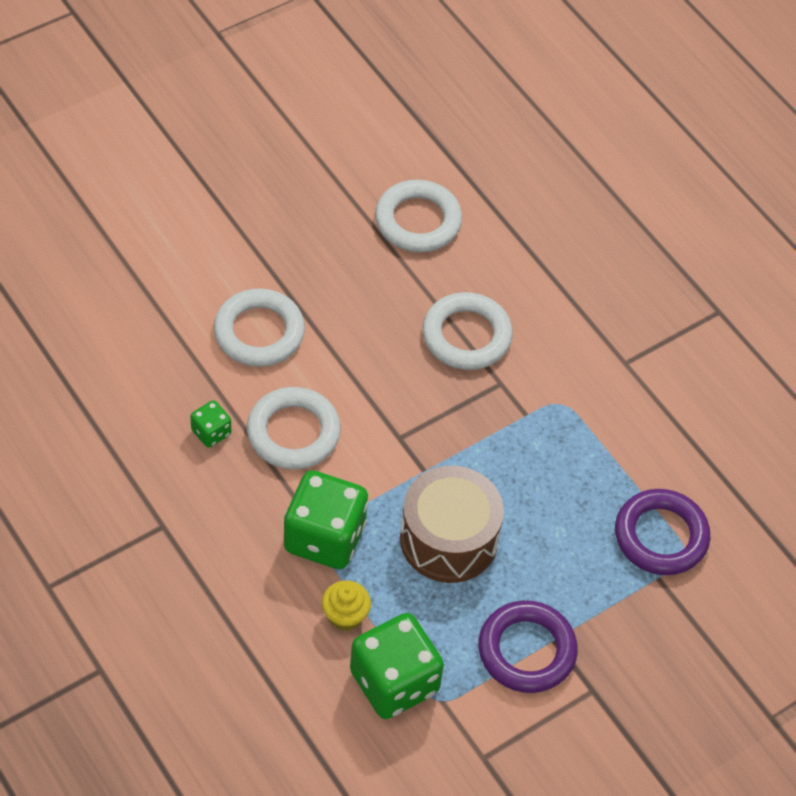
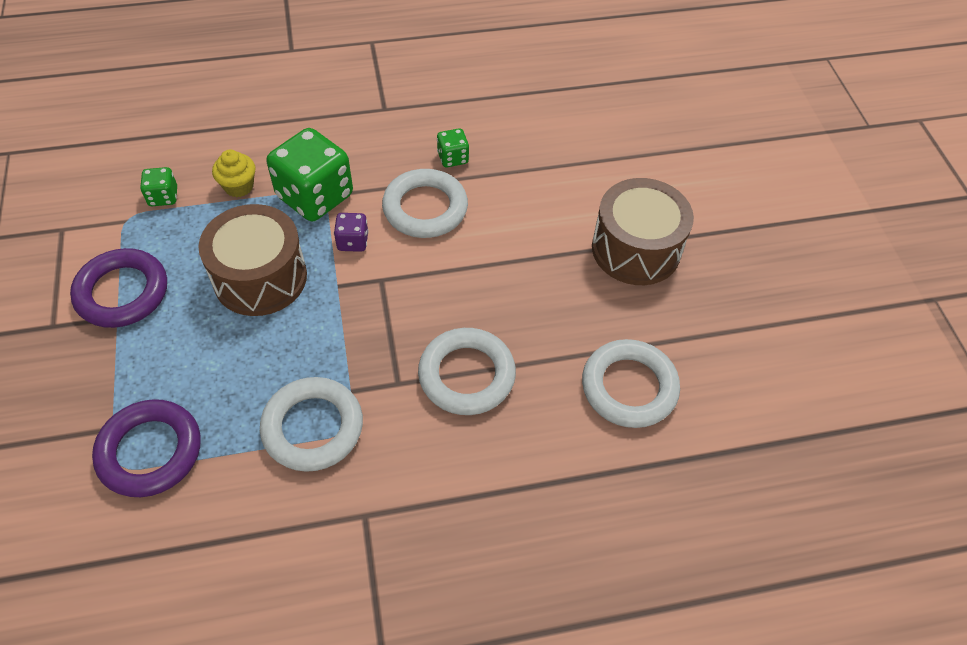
camera: 115 degrees right, 0 degrees up
(259, 332) = (540, 217): white ring -> white ring (313, 427)
(262, 247) = (636, 249): none -> brown drum
(366, 479) = (353, 242): none -> purple dice
(394, 682) = (163, 197): green dice -> green dice, size x0.47

